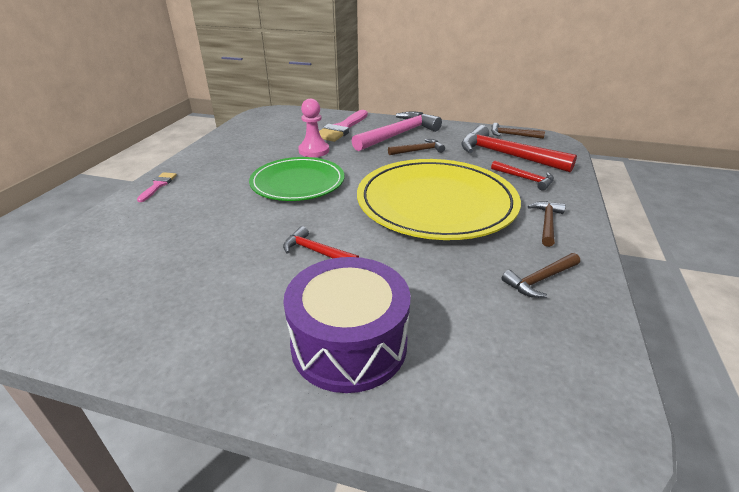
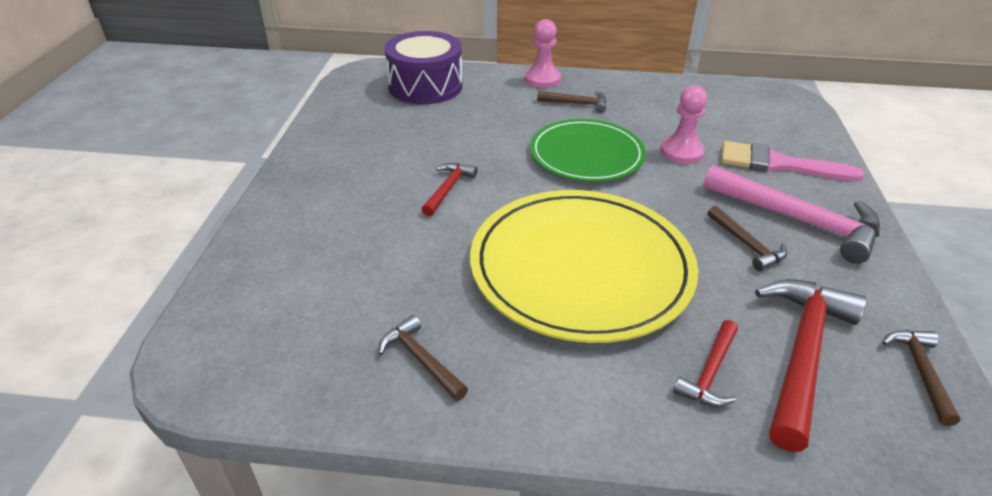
camera: 80 degrees right, 5 degrees up
(158, 185) = (542, 79): pink brush -> pink pawn
(349, 344) = (320, 224): purple drum -> purple drum (425, 86)
(547, 223) = (562, 384): brown hammer -> brown hammer (576, 104)

